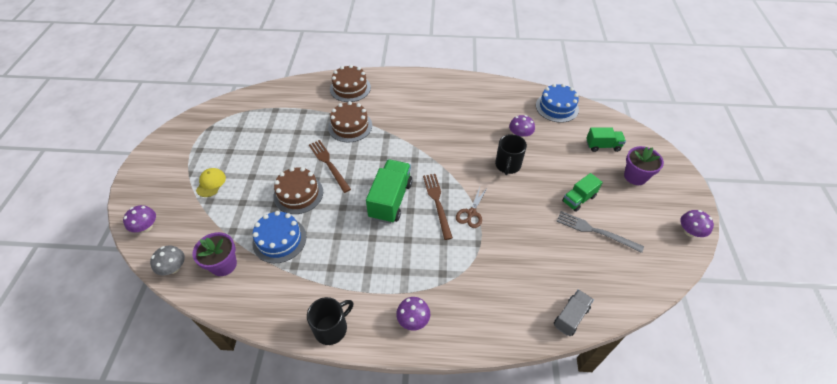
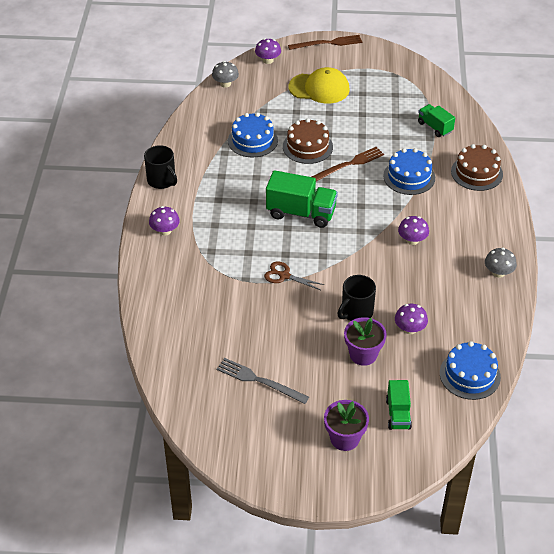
camera: 90 degrees right, 5 degrees down
(211, 183) = (319, 88): yellow cap -> yellow cap, size x1.80
(223, 265) = (227, 111): purple flower pot -> purple flower pot (363, 354)
(350, 126) = (409, 177): brown cake -> blue cake
(437, 203) = (298, 249): brown fork -> brown fork (328, 43)
(457, 86) = (498, 272): none -> grey mushroom
(507, 165) = (356, 312): black mug -> black mug turned 60 degrees counterclockwise
(570, 317) = (157, 342): grey truck -> none
(578, 199) = (306, 373): green truck -> green truck (435, 127)
(595, 231) = (259, 381): grey fork -> grey fork turned 90 degrees counterclockwise
(690, 231) = (257, 474): purple mushroom -> purple mushroom (412, 240)

